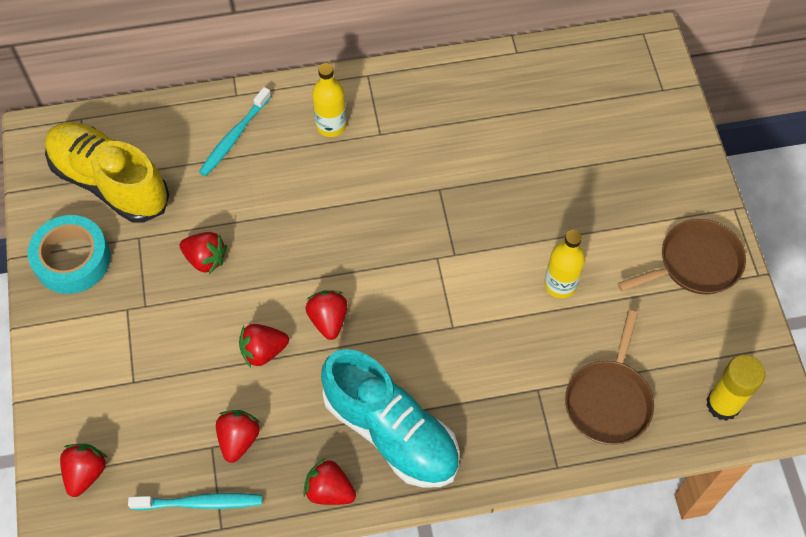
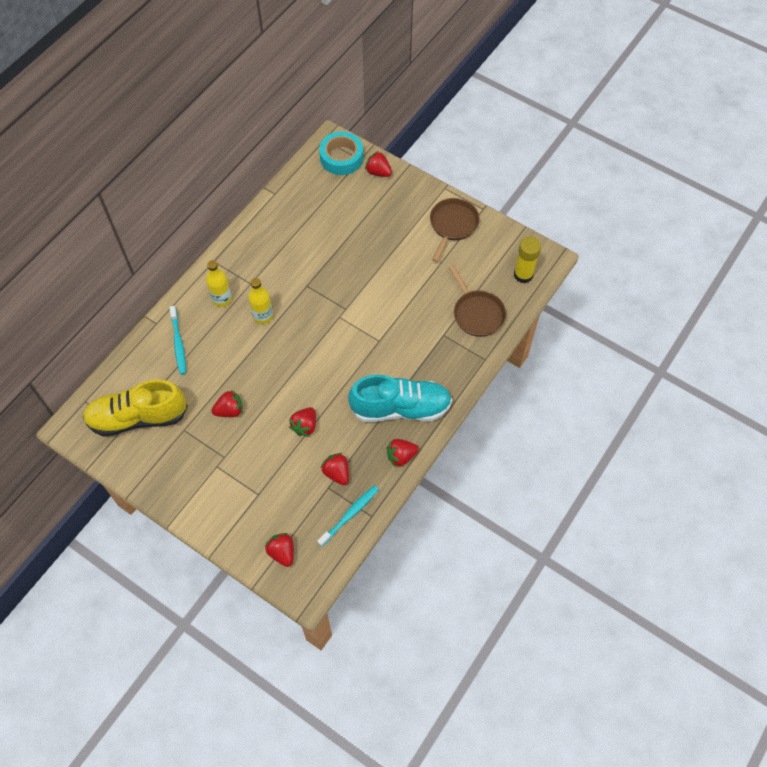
camera: 45 degrees left, 0 degrees up
(72, 259) = (161, 469): turquoise tape -> turquoise tape (341, 157)
(328, 320) = (319, 386): red strawberry -> red strawberry (378, 172)
(560, 284) = (406, 282): yellow bottle -> yellow bottle (263, 316)

